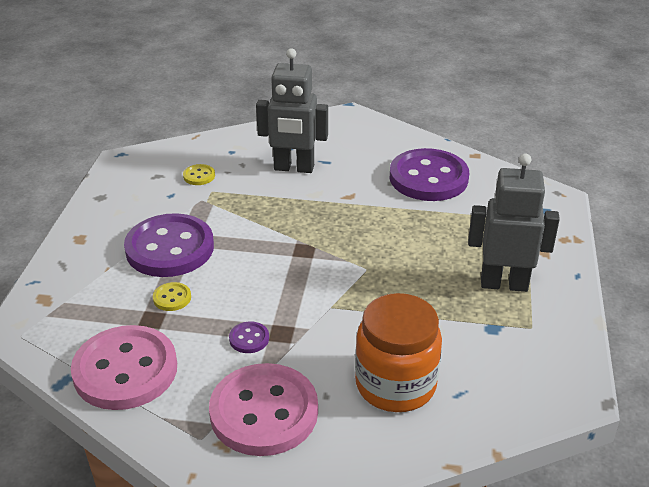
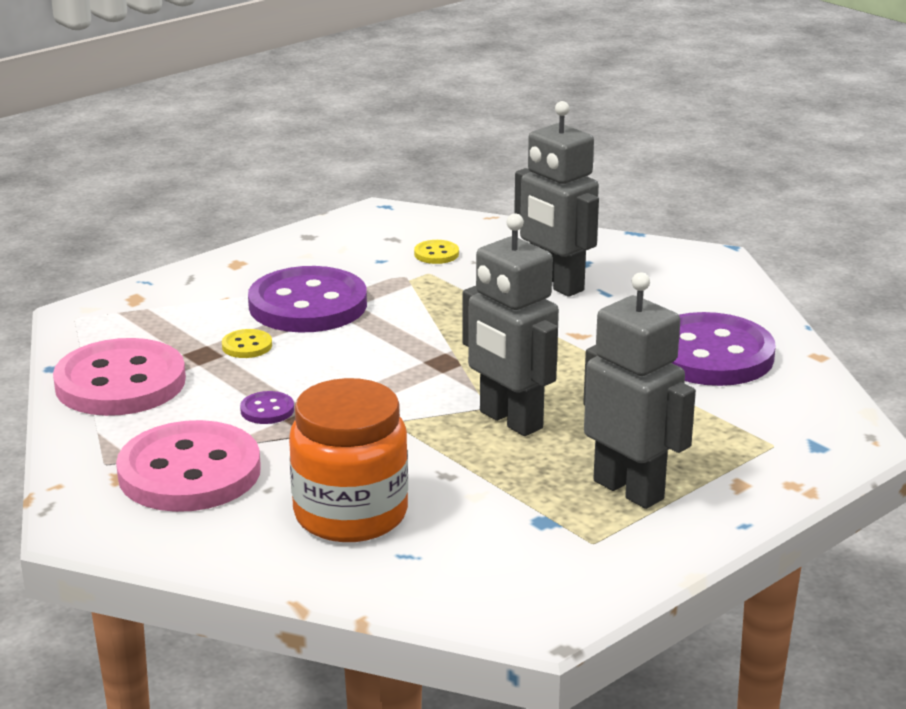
camera: 40 degrees right, 10 degrees down
(390, 271) = (510, 420): none -> grey robot

